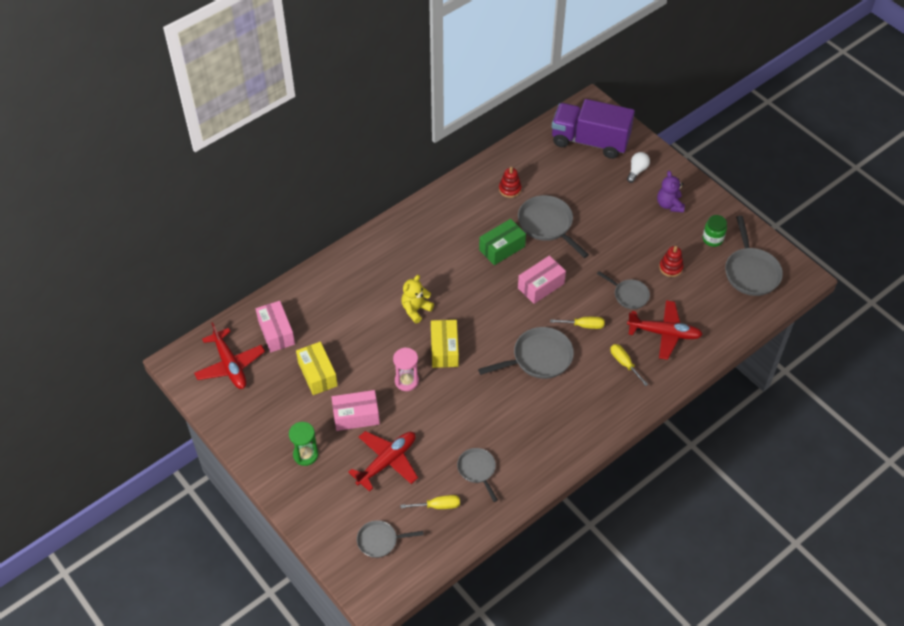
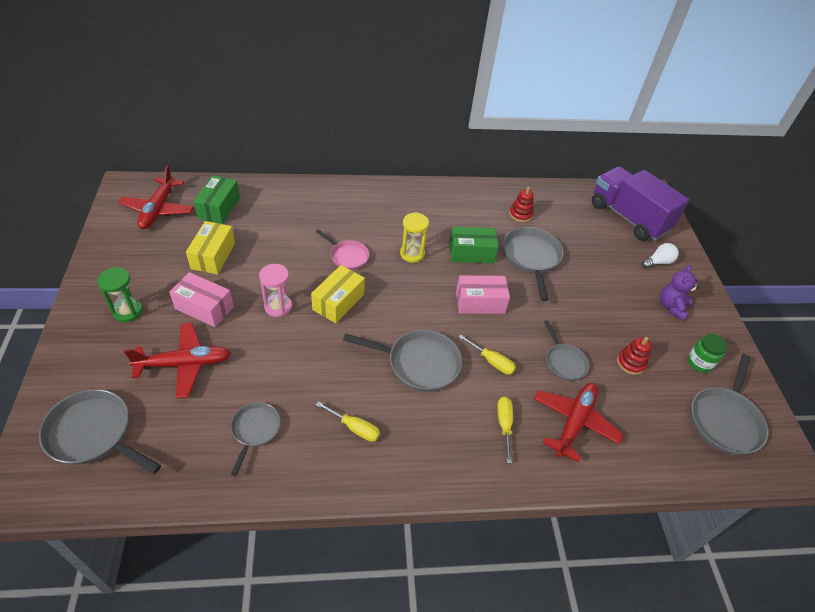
camera: 30 degrees right, 5 degrees down
(276, 332) = (219, 208): pink box -> green box
(380, 541) = (93, 434): grey pan -> grey pan, size x1.64
(416, 309) = (347, 256): yellow teddy bear -> pink pan
(438, 506) = (181, 439): yellow screwdriver -> yellow screwdriver (354, 428)
(460, 277) = (412, 254): none -> yellow hourglass
(664, 333) = (574, 422): red plane -> red plane turned 105 degrees counterclockwise

